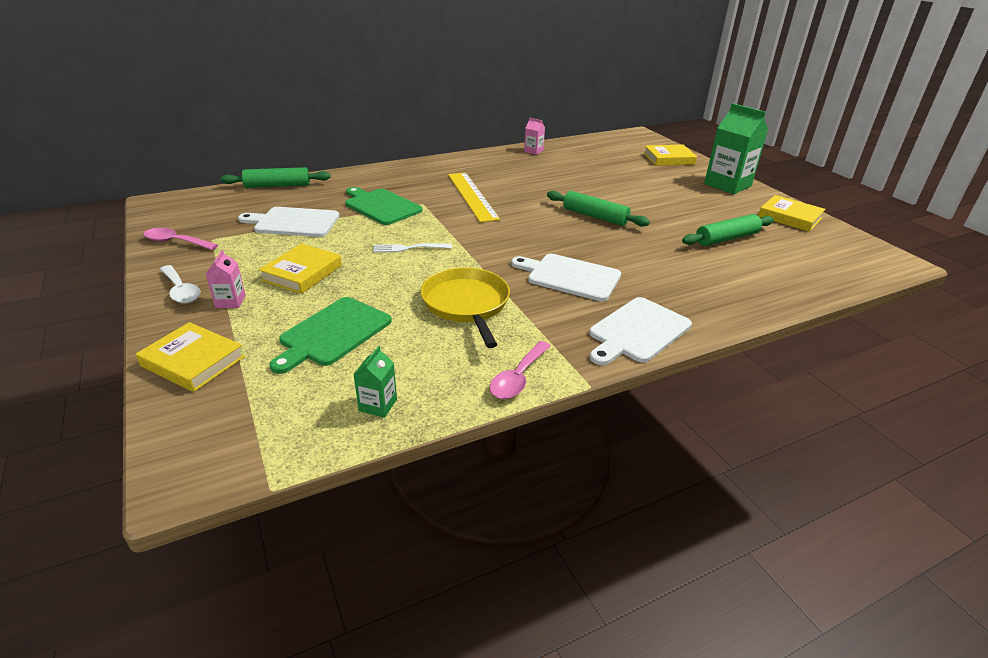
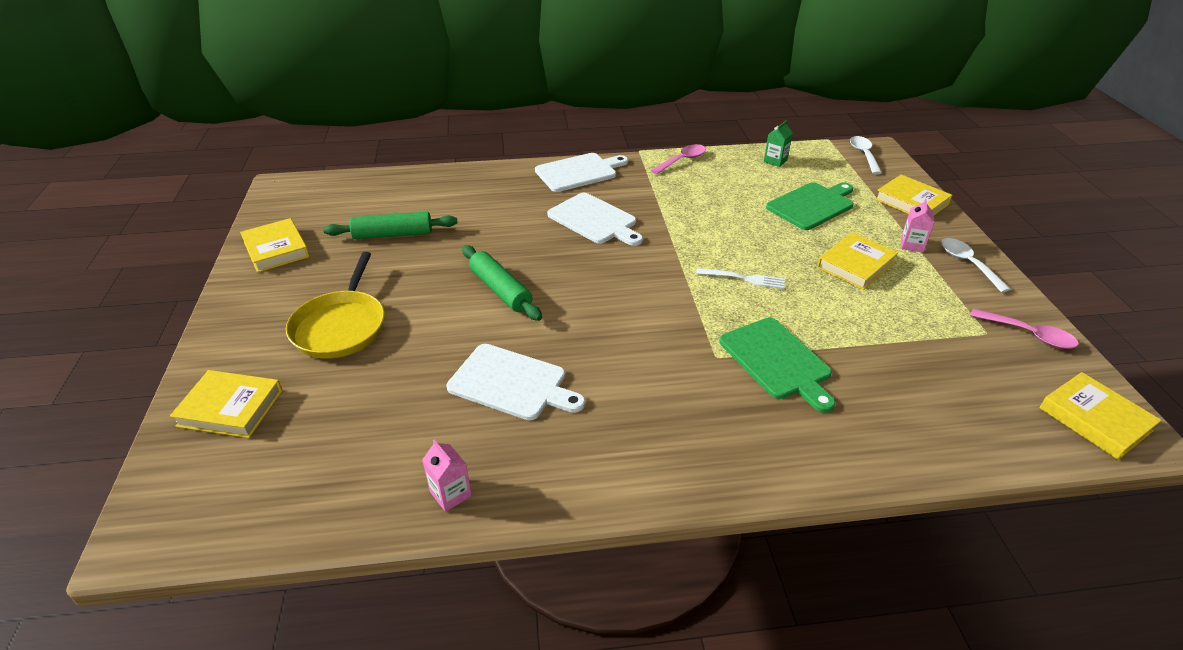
camera: 160 degrees left, 5 degrees up
(177, 205) = (1095, 419): none -> yellow book
(218, 453) = (863, 155): none -> white spoon
(277, 186) = (959, 451): green rolling pin -> none
(294, 222) = (894, 346): white cutting board -> white cutting board (512, 383)
(466, 304) = (700, 210): yellow pan -> yellow pan (341, 326)
(472, 196) = (639, 361): yellow ruler -> none
(727, 185) = (249, 318): green carton -> none

